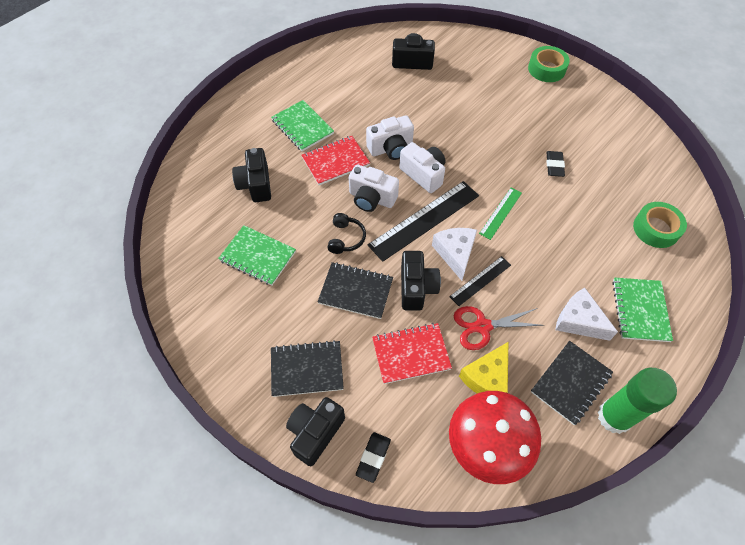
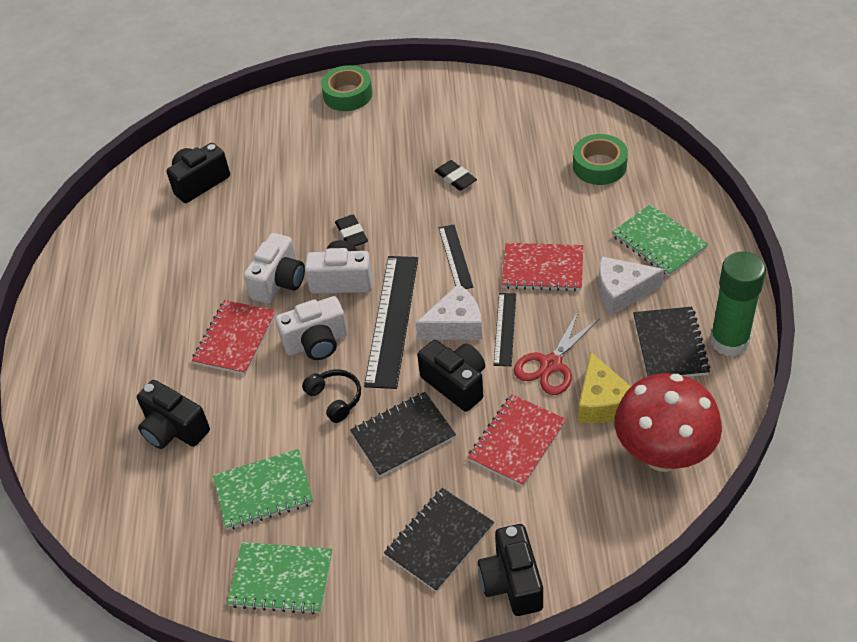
camera: 40 degrees left, 10 degrees down
(302, 127) = (155, 334): green notebook -> green notebook (281, 579)
(373, 457) = (584, 551): black eraser -> black eraser (351, 234)
(455, 253) = (455, 325): white cheese -> white cheese turned 120 degrees clockwise
(500, 213) = (455, 257): green ruler -> black ruler
(544, 264) = (542, 269): none -> red notebook

